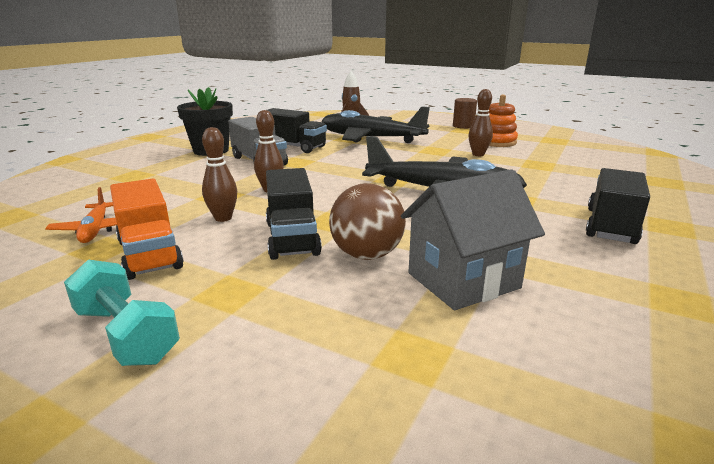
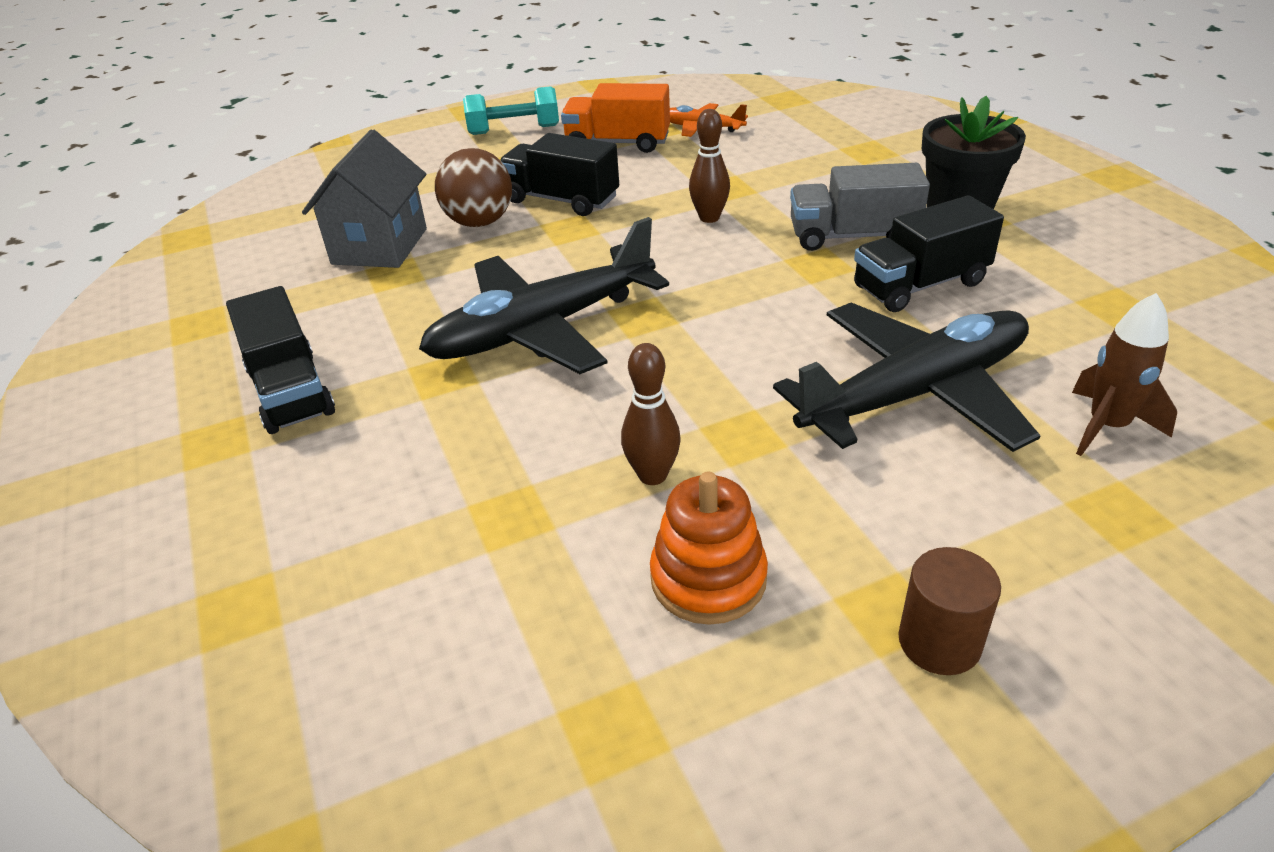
camera: 130 degrees right, 15 degrees up
(223, 218) = (655, 179): brown bowling pin -> none

